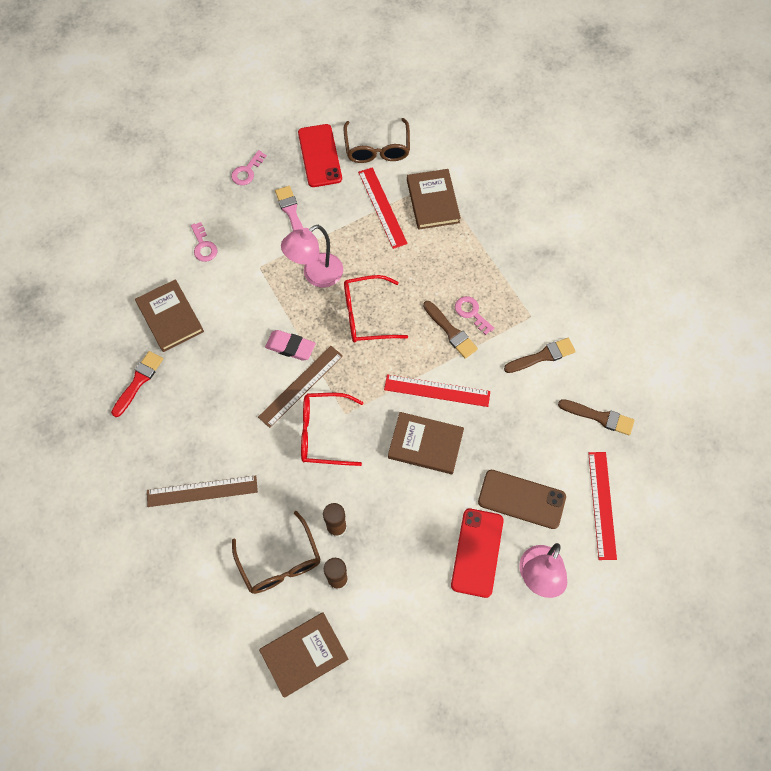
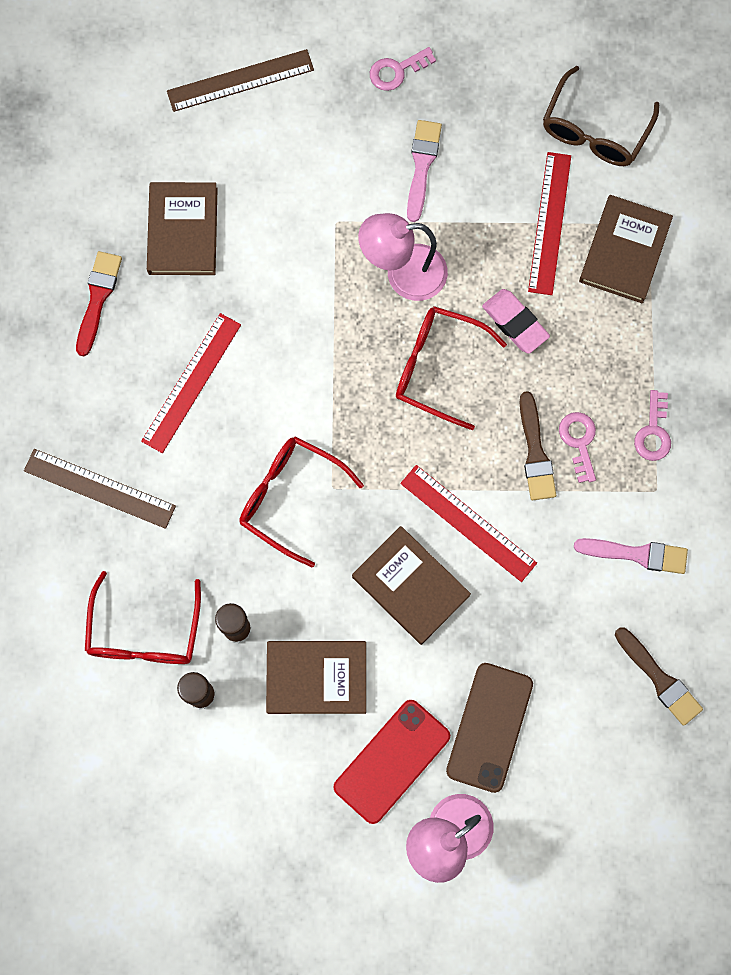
camera: 30 degrees right, 10 degrees up
(138, 381) = (98, 298): red brush -> red brush turned 45 degrees counterclockwise
(203, 246) = (279, 151): pink key -> pink key (653, 432)
(280, 562) = (144, 632): brown glasses -> red glasses
(290, 347) = (313, 357): pink eraser -> pink eraser (515, 323)
(300, 386) = (297, 418): brown ruler -> brown ruler (240, 80)
(304, 654) = (110, 761): brown book -> brown book (316, 677)
(319, 156) = (509, 99): red phone -> none
(521, 499) = (489, 727): brown phone -> brown phone turned 60 degrees clockwise
(542, 356) = (637, 554): brown brush -> pink brush
(602, 505) = (588, 794): red ruler -> red ruler (192, 383)

